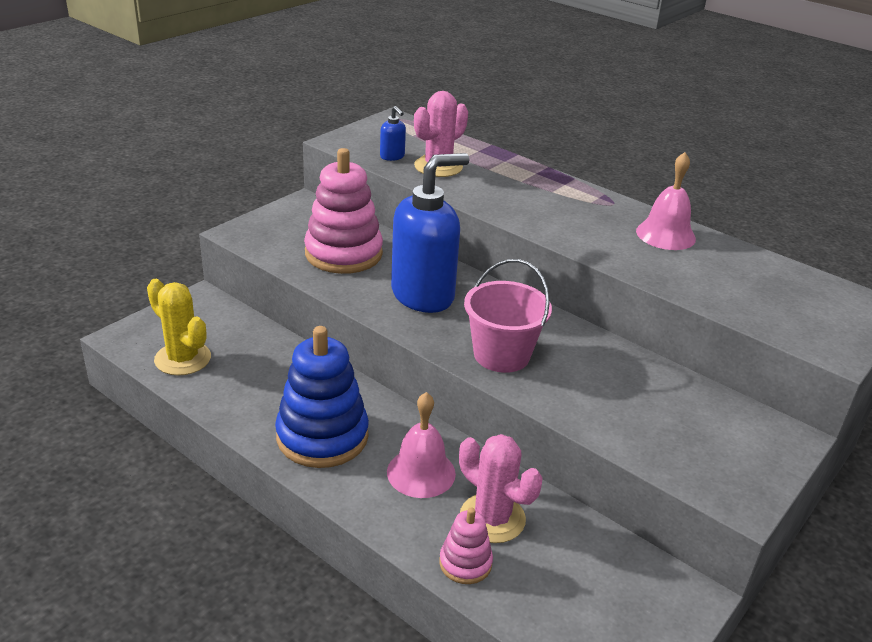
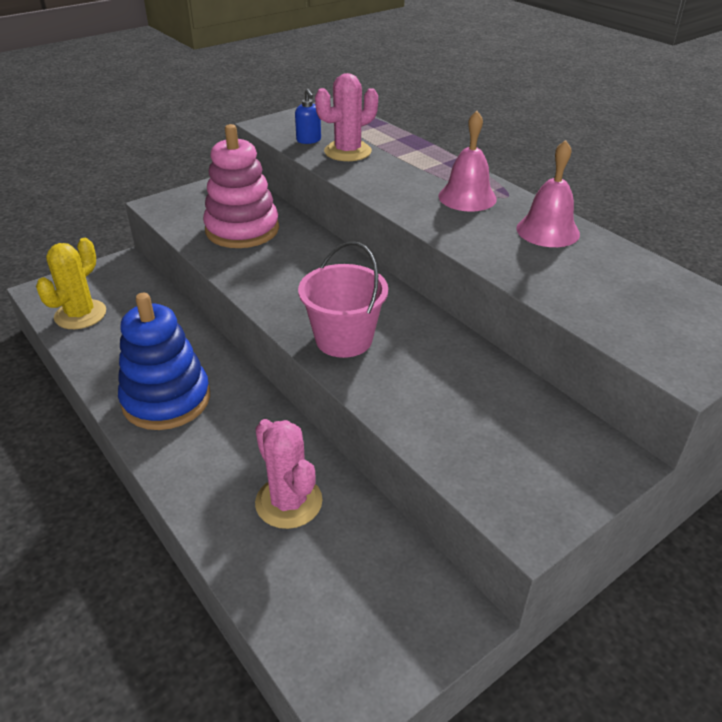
camera: 15 degrees right, 5 degrees up
(183, 359) = (80, 314): yellow cactus -> yellow cactus turned 60 degrees clockwise
(421, 472) = (241, 446): pink bell -> pink bell (467, 197)
(423, 295) = (297, 274): blue soap dispenser -> none
(465, 563) = (241, 544): pink stacking toy -> none

